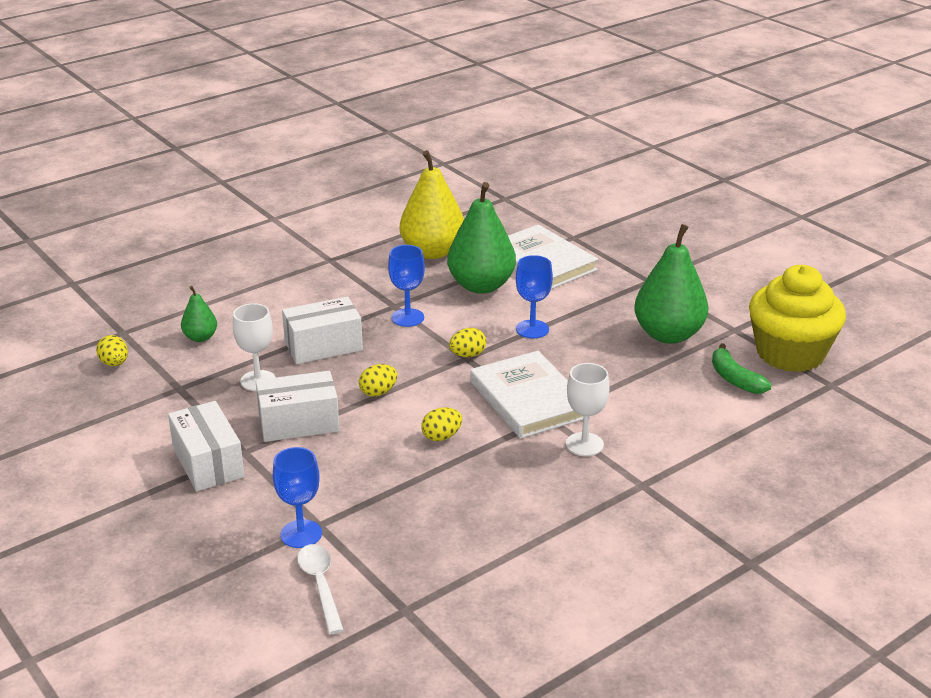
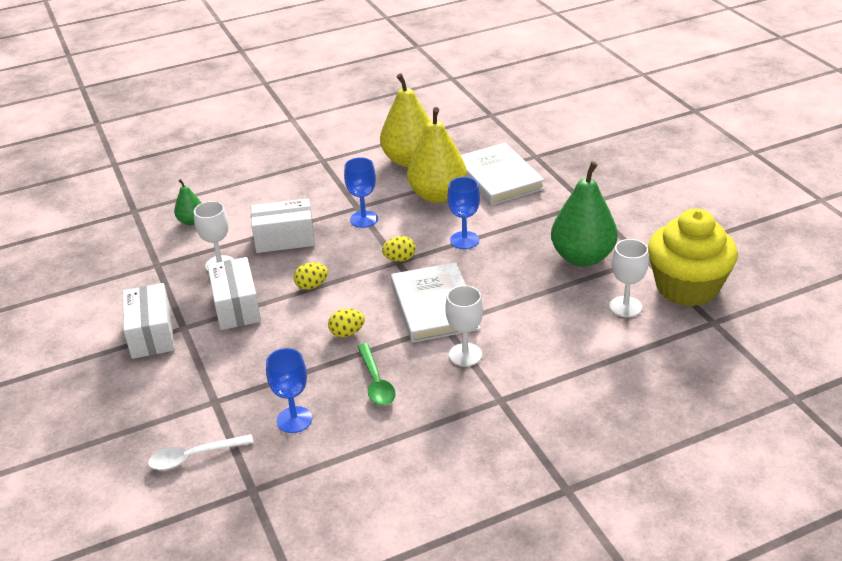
camera: 15 degrees right, 5 degrees up
(114, 363) = (117, 238): yellow egg -> none
(299, 423) = (236, 306): white box -> white box turned 75 degrees clockwise
(301, 534) = (197, 408): blue goblet -> blue goblet (294, 420)
(320, 585) = (193, 457): white spoon -> white spoon turned 105 degrees counterclockwise
(481, 286) = (437, 195): green pear -> yellow pear
(497, 483) = (376, 382): none -> green spoon
(735, 379) = (625, 307): green banana -> white goblet

